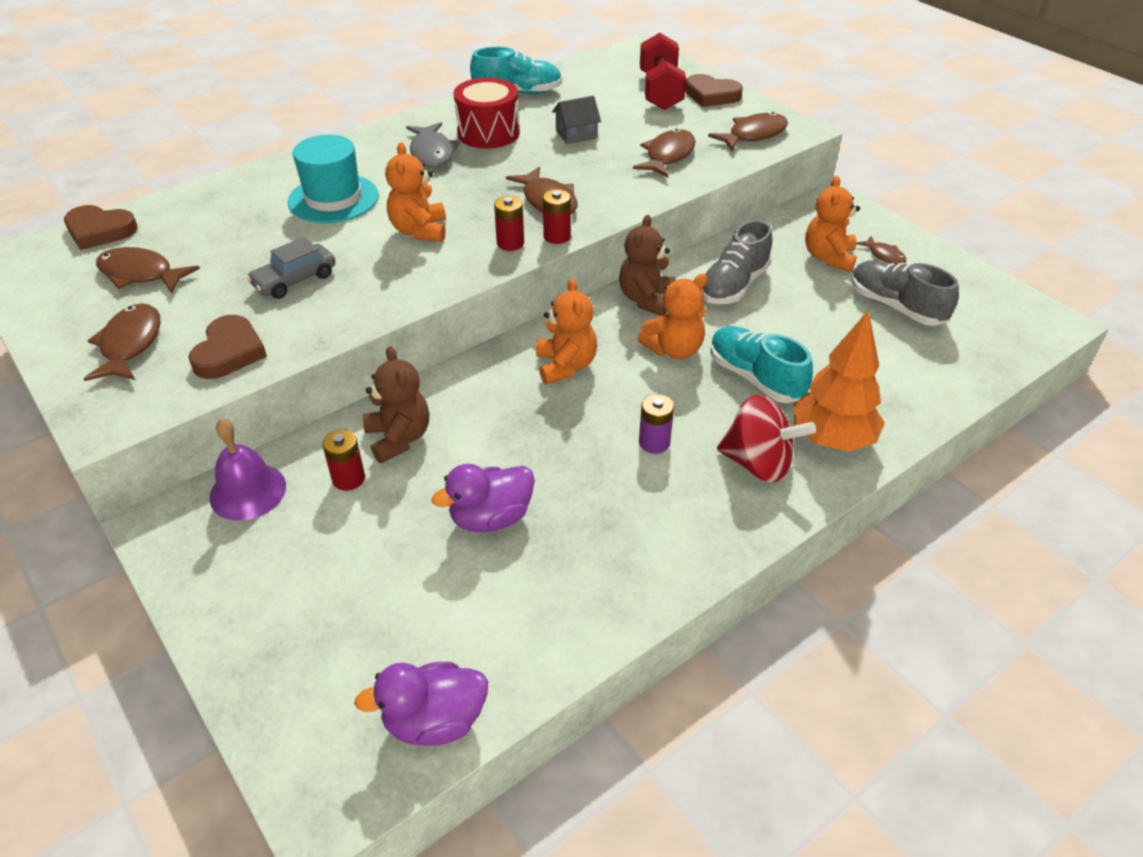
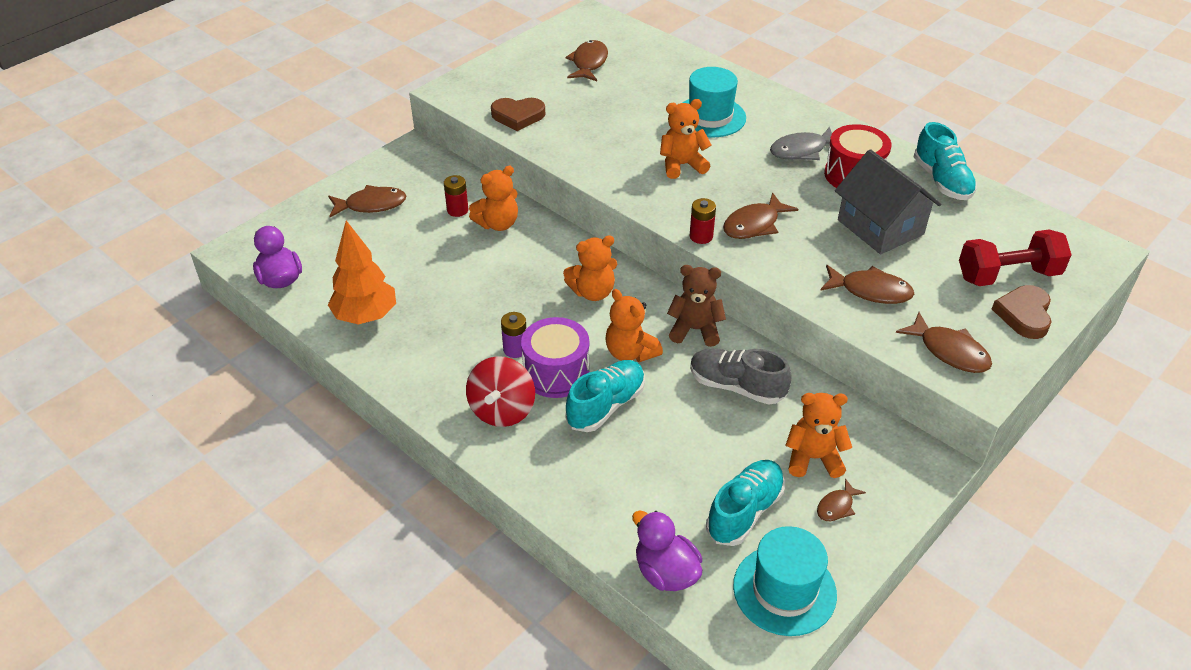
camera: 80 degrees right, 0 degrees up
(100, 231) = (631, 35): brown heart -> none
(130, 344) = (517, 79): brown fish -> brown fish (371, 205)
(248, 491) = (441, 174): purple bell -> none
(295, 280) = (601, 123): grey car -> none
(399, 438) = (498, 224): brown teddy bear -> orange teddy bear
(491, 517) = (431, 277): purple duck -> purple duck (666, 572)
(510, 243) = (682, 213): red battery -> none
(576, 134) = (880, 227): grey house -> grey house, size x1.97
(700, 411) = (556, 373): none -> purple drum
(832, 439) = (538, 457): orange tree -> orange tree (366, 316)
(896, 307) = (744, 512): grey shoe -> turquoise shoe
(981, 299) = (784, 590): none -> turquoise hat

